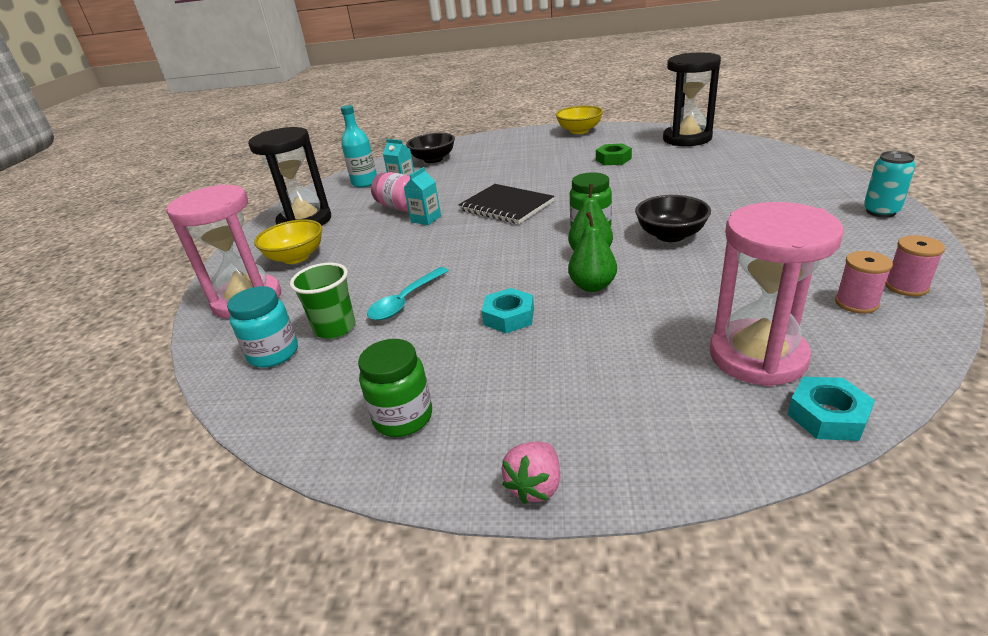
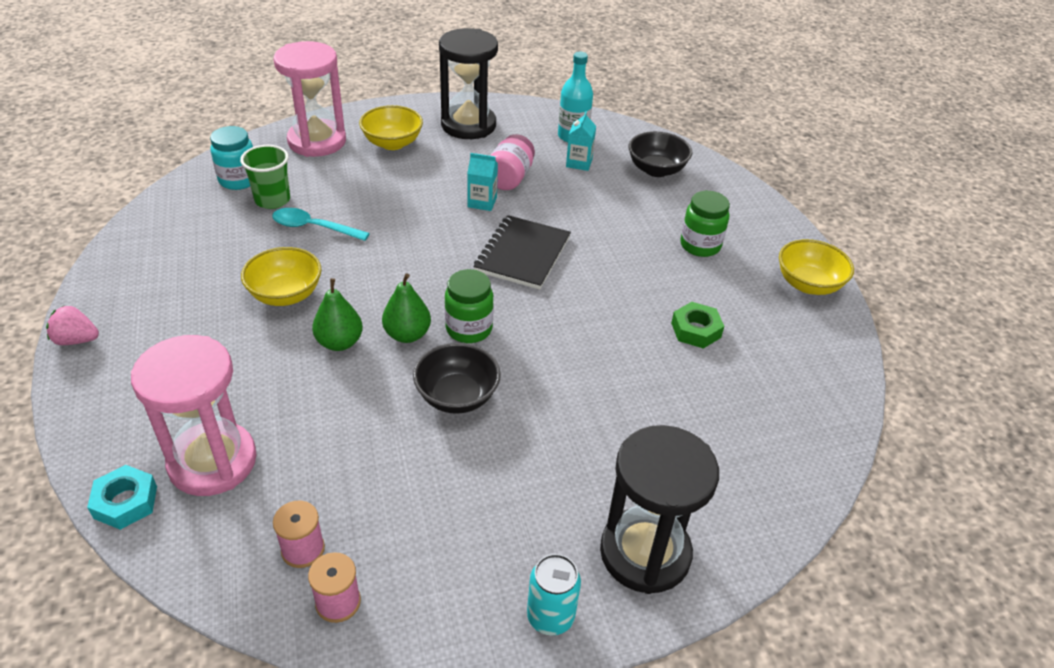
camera: 65 degrees right, 10 degrees up
(403, 417) = (155, 264): green jar -> green jar (700, 245)
(509, 317) = (286, 294): turquoise nut -> yellow bowl
(687, 139) = (808, 407): black hourglass -> black hourglass (645, 553)

